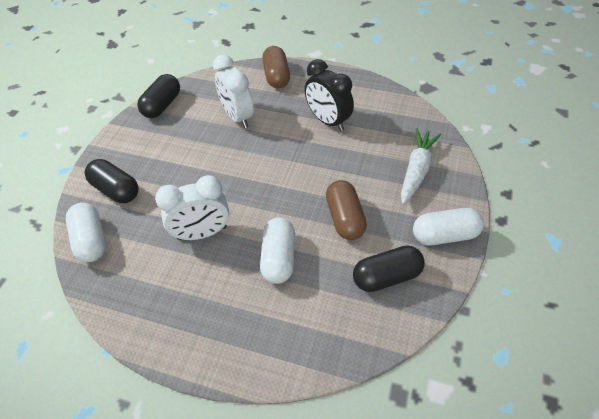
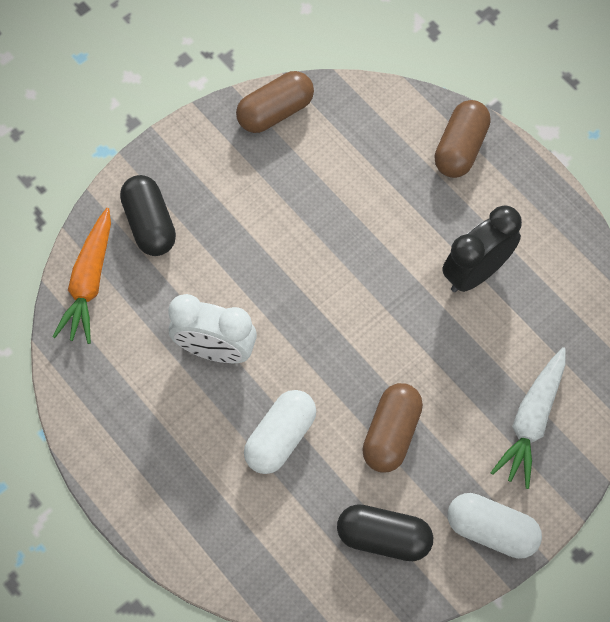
camera: 30 degrees right, 15 degrees up
(91, 240) = (89, 282): white capsule -> orange carrot
(162, 105) = (275, 112): black capsule -> brown capsule
(237, 117) = (361, 192): white clock -> none
(328, 121) = (475, 272): black clock -> black clock turned 60 degrees clockwise
(416, 170) = (531, 421): white carrot -> white carrot turned 150 degrees clockwise

